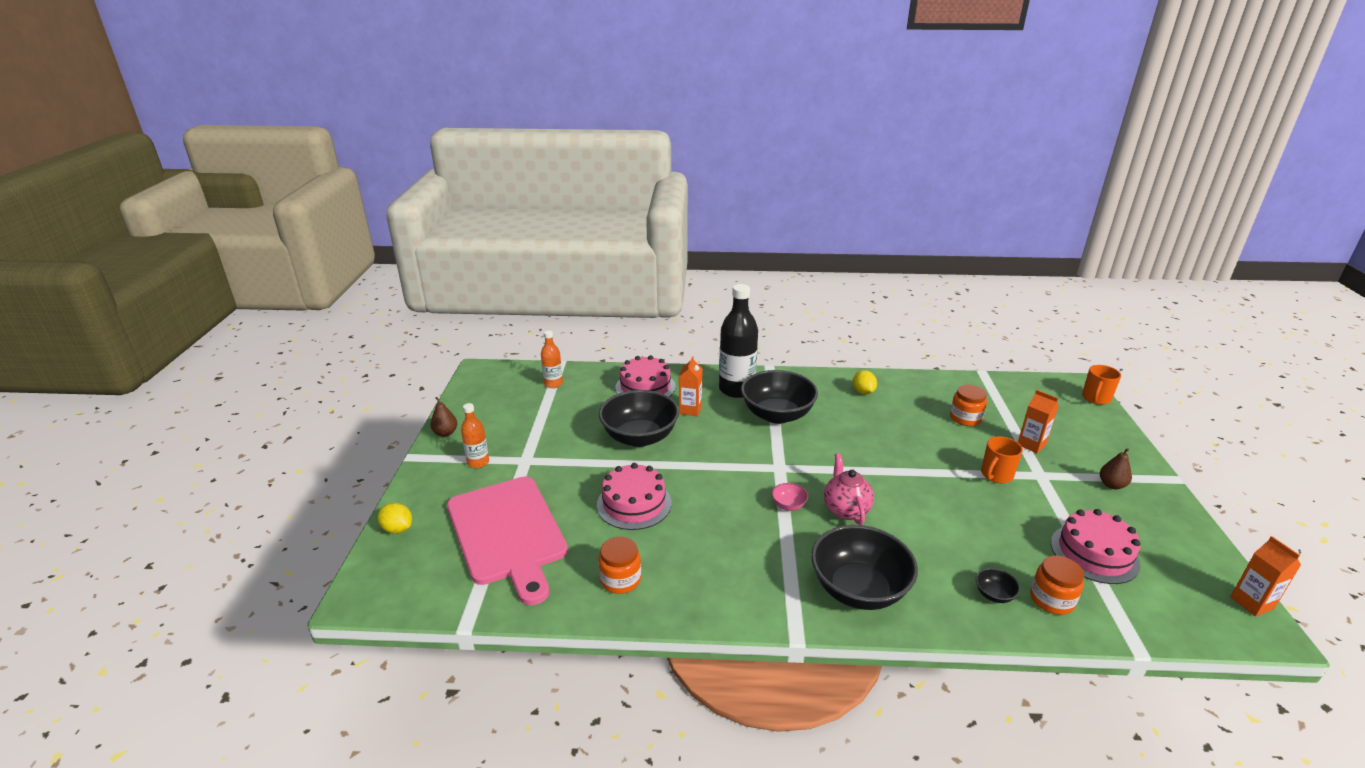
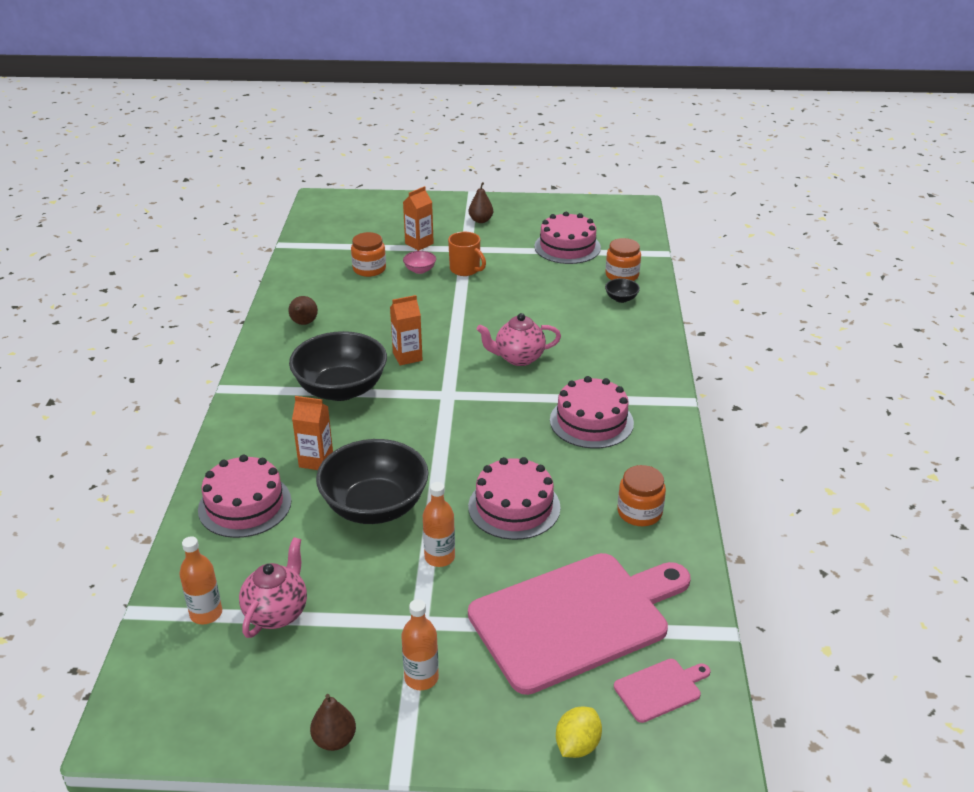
camera: 90 degrees left, 5 degrees up
(426, 575) = (660, 689): none -> pink cutting board
(548, 406) = (277, 613): none -> pink teapot
(583, 467) = (439, 557): none -> orange bottle
(736, 389) = (274, 419): black bottle -> none
(751, 555) = (591, 421): none -> pink cake
(788, 505) = (513, 393): pink bowl -> pink bowl (420, 270)
(858, 589) = (627, 363): black bowl -> none
(863, 392) = (303, 323): yellow lemon -> brown pear
(1095, 398) = (347, 197): orange mug -> none
(1251, 603) = (611, 203): orange carton -> orange carton (407, 356)

